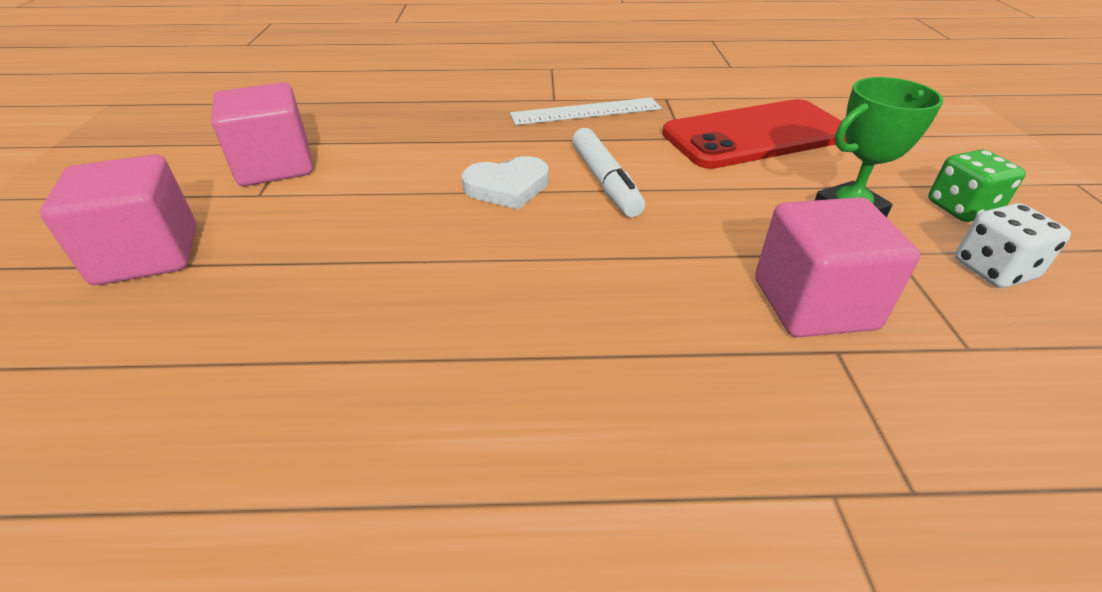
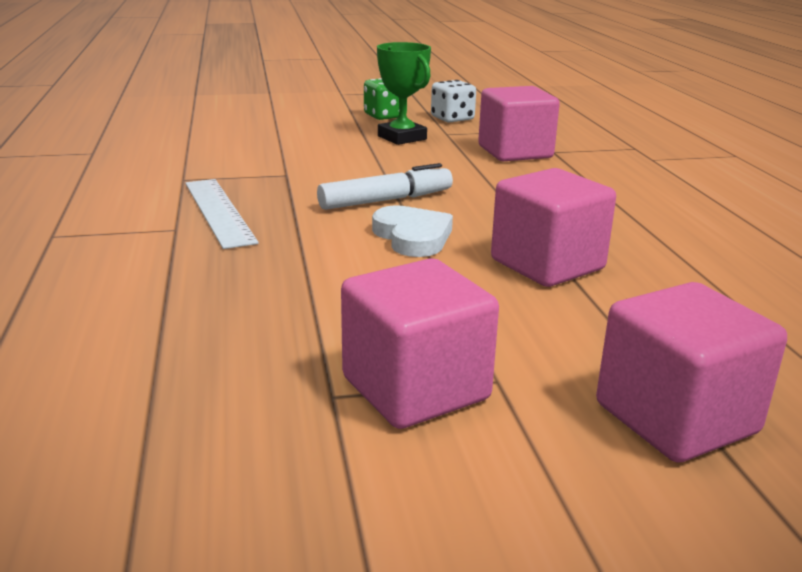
camera: 100 degrees left, 15 degrees down
(414, 251) = (547, 265): none -> pink cube
(755, 135) = (278, 152): red phone -> none

